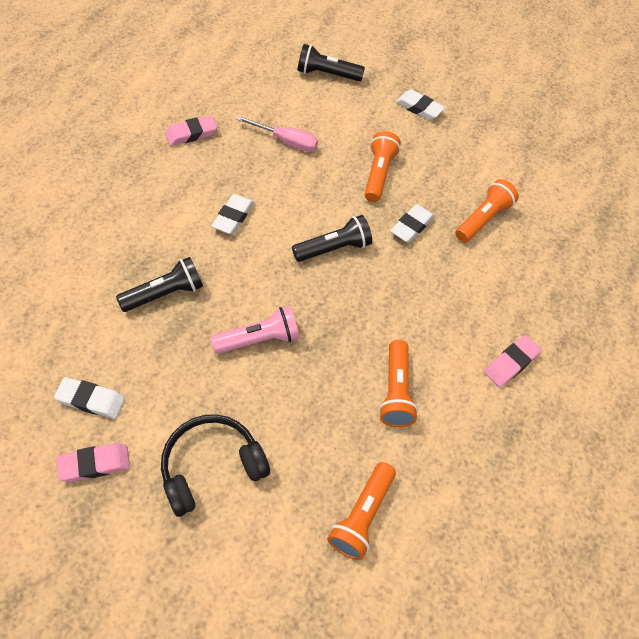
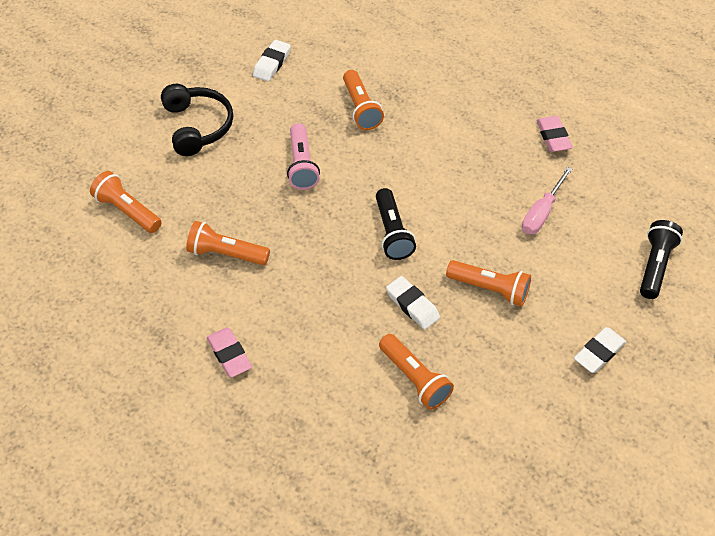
camera: 105 degrees right, 5 degrees down
(95, 464) = (220, 65): pink eraser -> none
(165, 293) = (361, 108): black flashlight -> orange flashlight
(233, 217) = (440, 160): white eraser -> none

